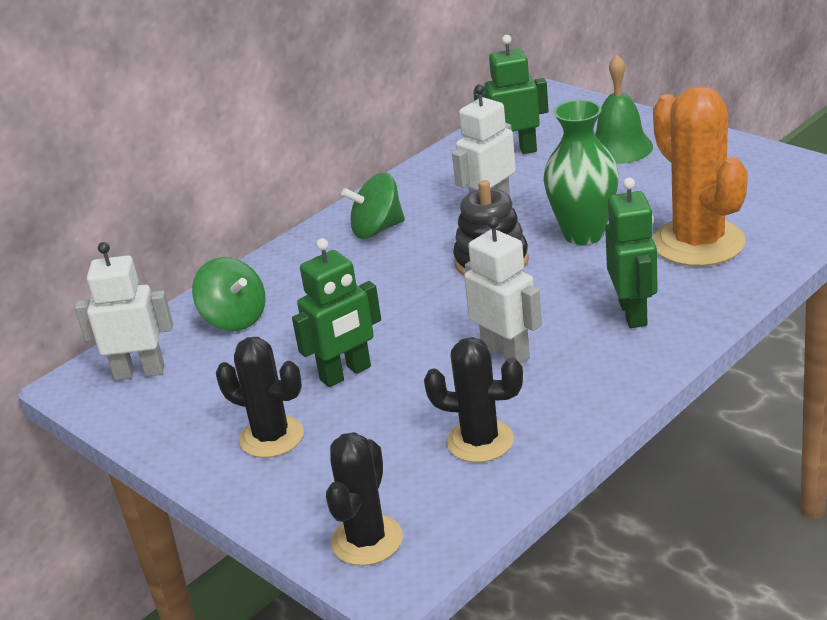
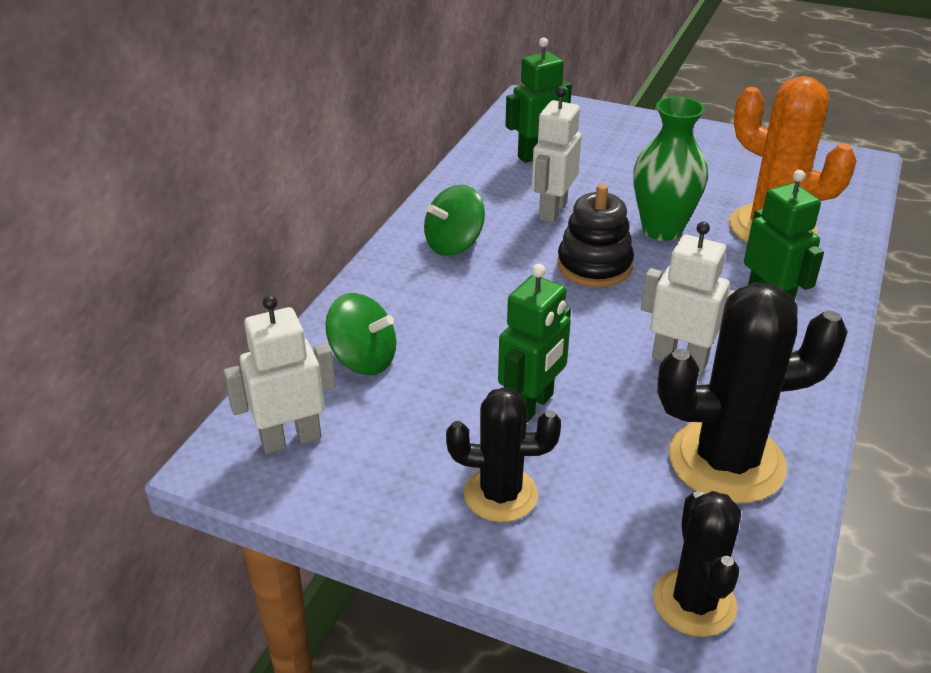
camera: 25 degrees left, 5 degrees up
(480, 441) = (726, 461): black cactus -> black cactus, size x1.62
(619, 147) = (631, 144): green bell -> none

